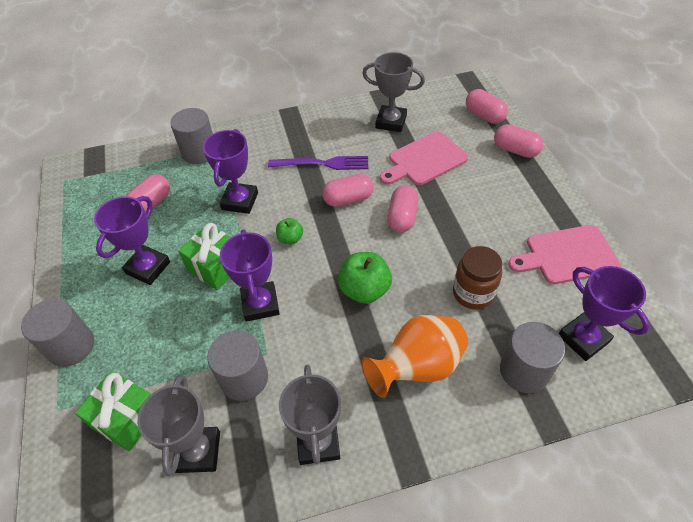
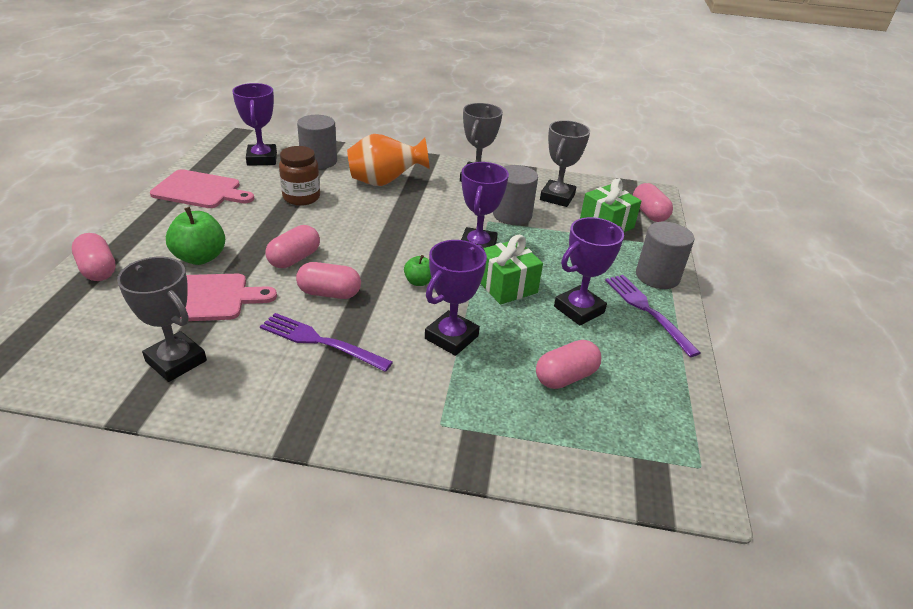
camera: 160 degrees left, 15 degrees down
(87, 293) = (646, 310): none -> purple fork
(199, 152) = (476, 429): grey cylinder -> none
(364, 290) = (382, 226): green apple -> green apple (200, 257)
(484, 115) = (58, 319): pink capsule -> pink capsule (649, 213)

